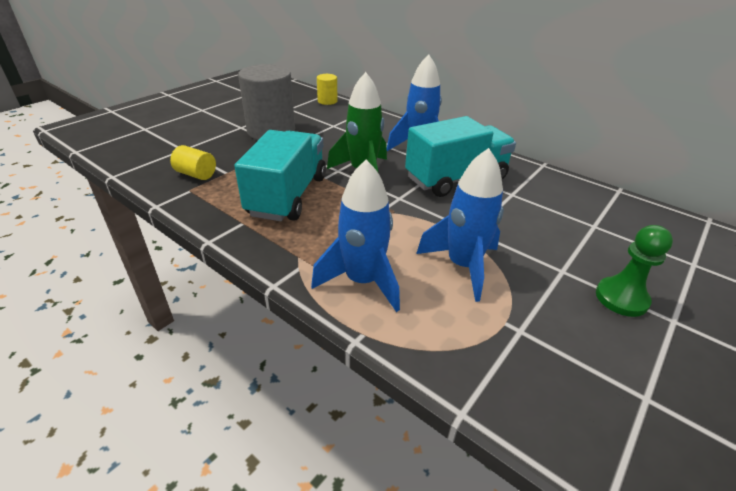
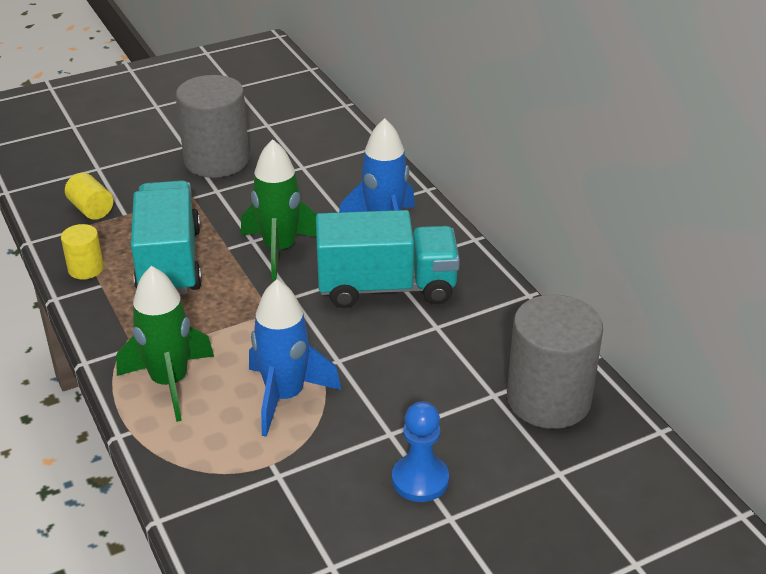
camera: 25 degrees right, 0 degrees up
(288, 195) = (169, 262): turquoise truck -> turquoise truck turned 45 degrees counterclockwise
(327, 101) = (328, 121): yellow cylinder -> yellow cylinder (86, 269)
(362, 281) = (170, 382): blue rocket -> green rocket
(621, 298) = (420, 480): green pawn -> blue pawn
(628, 220) = (548, 399): none -> grey cylinder

